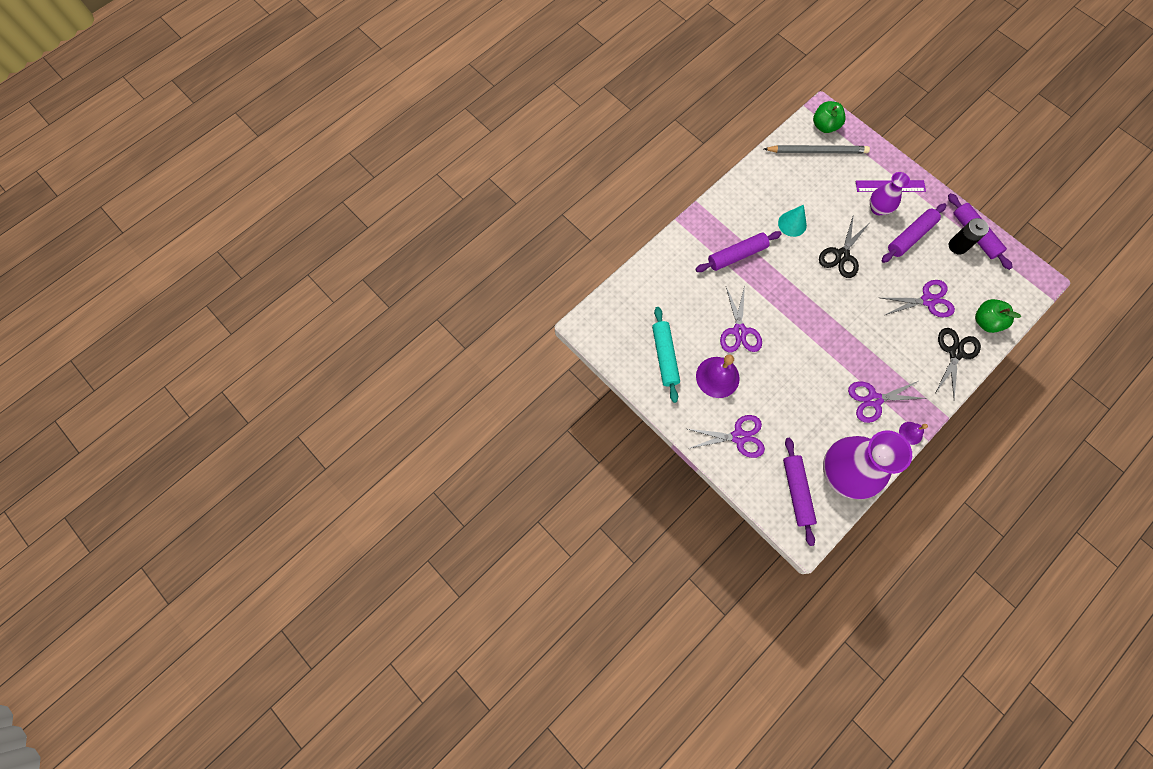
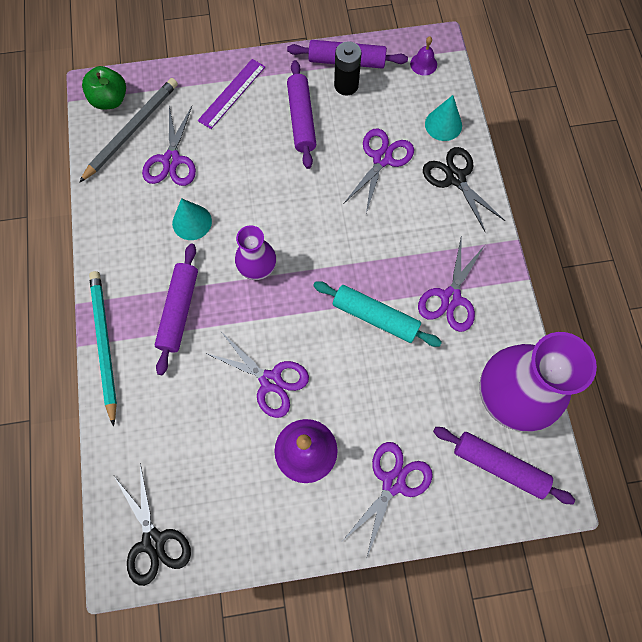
camera: 55 degrees left, 0 degrees up
(665, 356) = (235, 495): turquoise rolling pin -> turquoise rolling pin (375, 317)
(687, 231) = (104, 344): none -> turquoise pencil
(818, 185) = (171, 160): none -> purple scissors
(842, 255) = (269, 201): black scissors -> black scissors (153, 541)
(878, 208) = (246, 124): purple vase -> purple vase (257, 268)
(910, 433) = (510, 290): purple bell -> purple bell (423, 64)
(985, 321) = (443, 124): green apple -> turquoise cone

